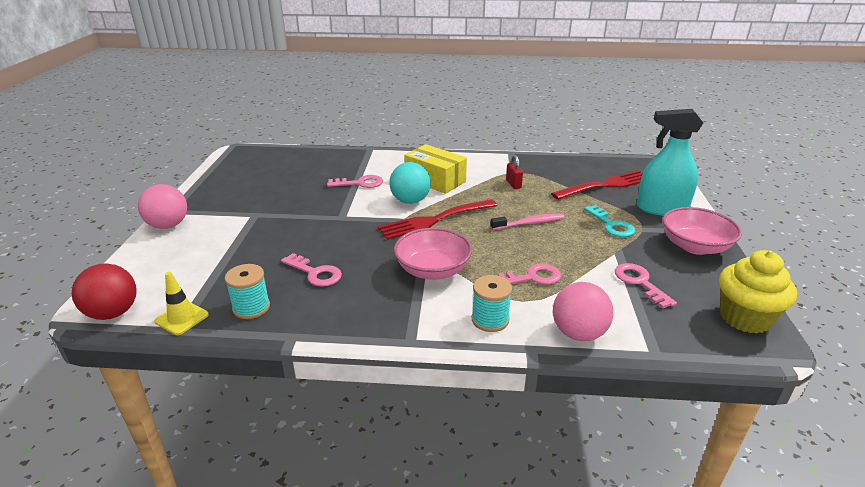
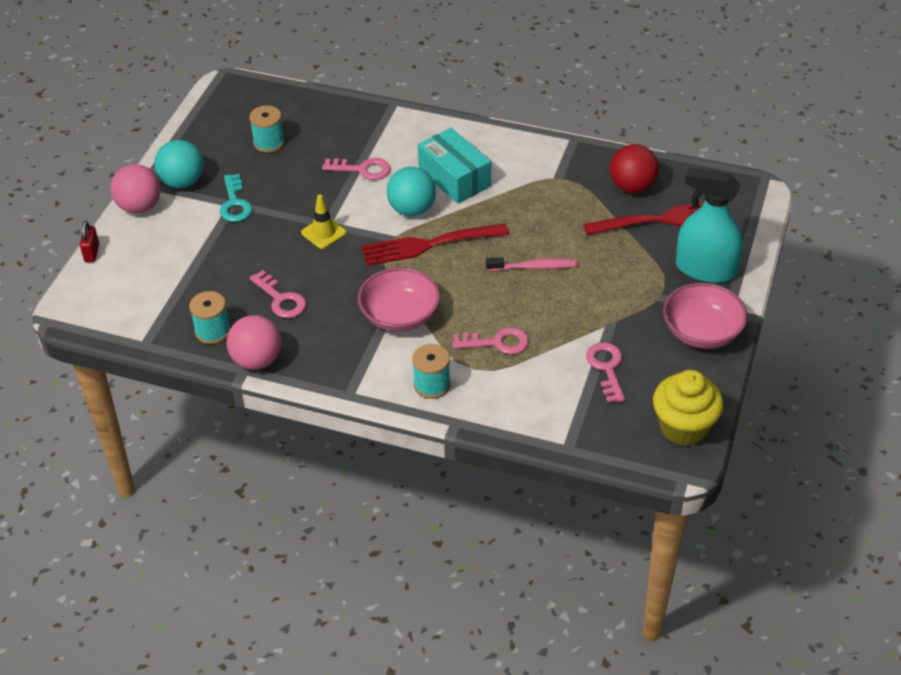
camera: 15 degrees right, 15 degrees up
(113, 313) = (88, 315): red ball -> red ball (632, 187)
(182, 318) = (149, 332): yellow traffic cone -> yellow traffic cone (323, 233)
(207, 206) = (182, 182): none -> turquoise ball
(278, 177) = (269, 143): none -> turquoise spool
(435, 180) = (454, 178): yellow box -> turquoise box
(513, 184) = (547, 199): red padlock -> red padlock (92, 253)
(578, 333) = (508, 414): pink ball -> pink ball (257, 360)
(611, 225) = (627, 285): turquoise key -> turquoise key (235, 203)

